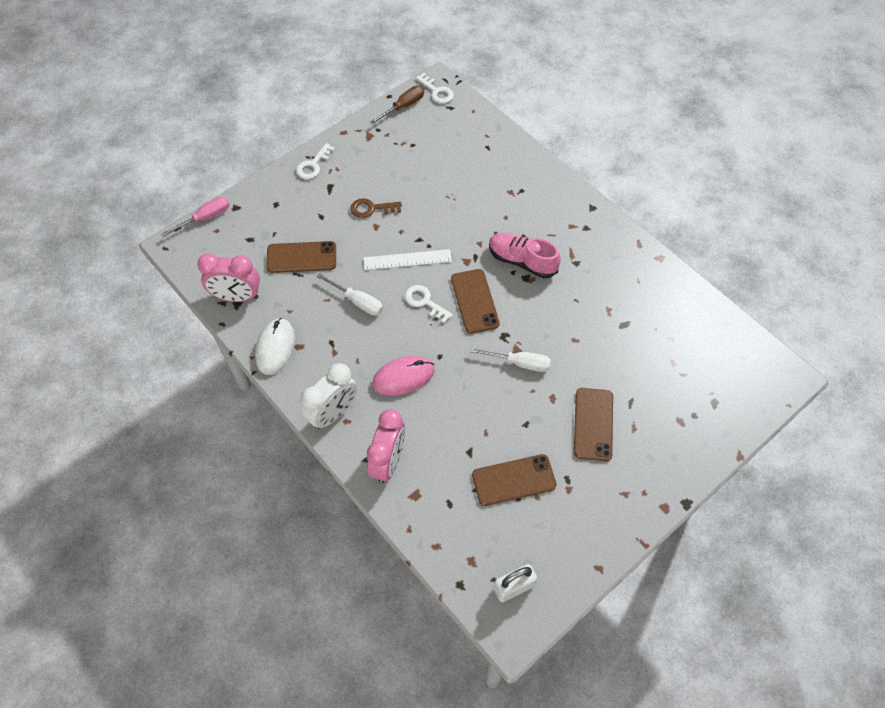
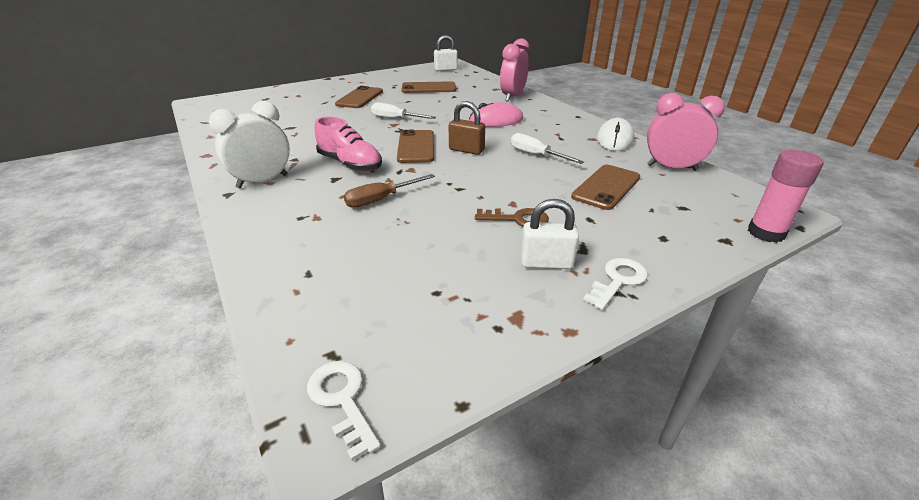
camera: 170 degrees left, 25 degrees down
(205, 218) = (766, 233): pink screwdriver -> pink glue stick
(301, 257) = (606, 187): brown phone -> brown phone turned 60 degrees counterclockwise
(333, 413) = (555, 112): white clock -> white clock (262, 181)
(353, 172) = (546, 263): none -> white padlock
(403, 106) = (433, 370): brown screwdriver -> brown screwdriver (381, 199)
(407, 260) = (477, 175): white ruler -> none
(424, 302) = (466, 150): white key -> brown padlock

